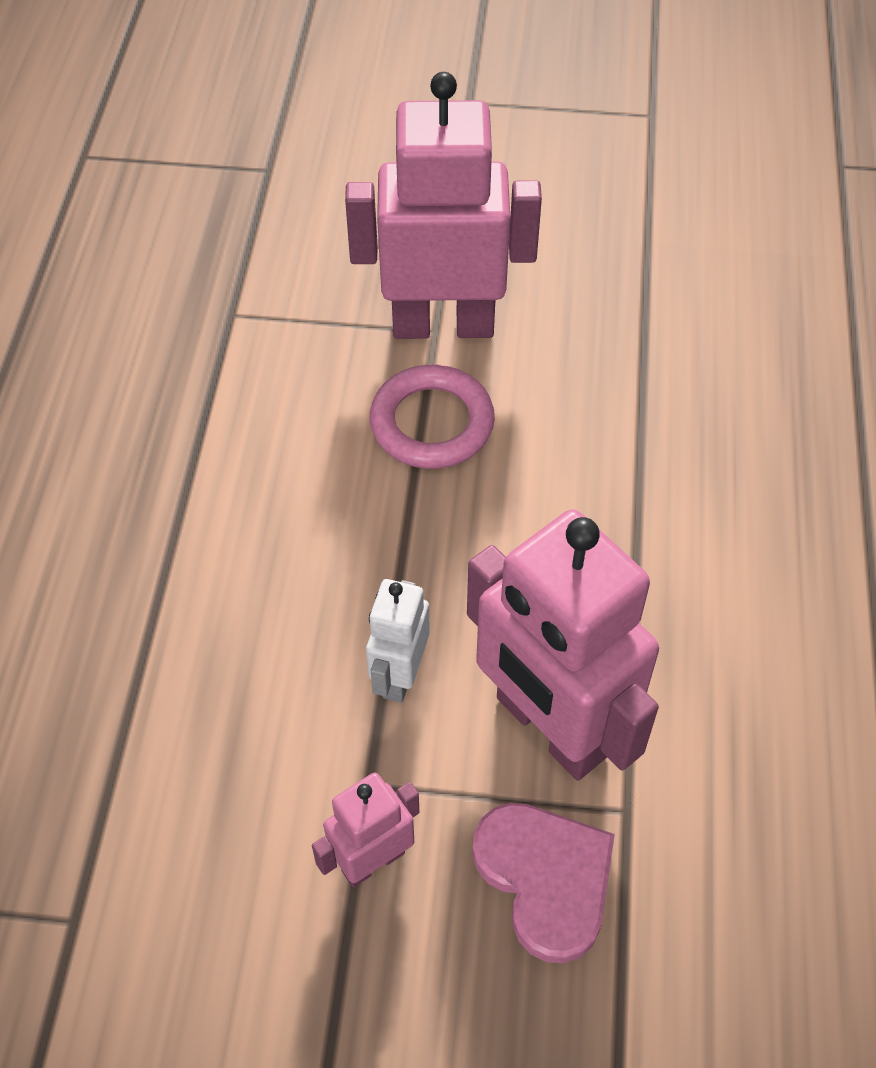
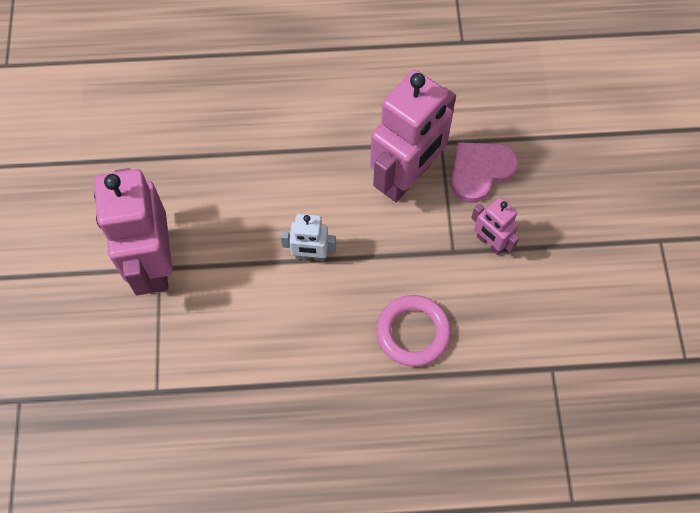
camera: 100 degrees left, 10 degrees up
(399, 675) = (392, 248): white robot -> white robot (310, 256)
(432, 423) = (230, 258): pink ring -> pink ring (413, 332)

